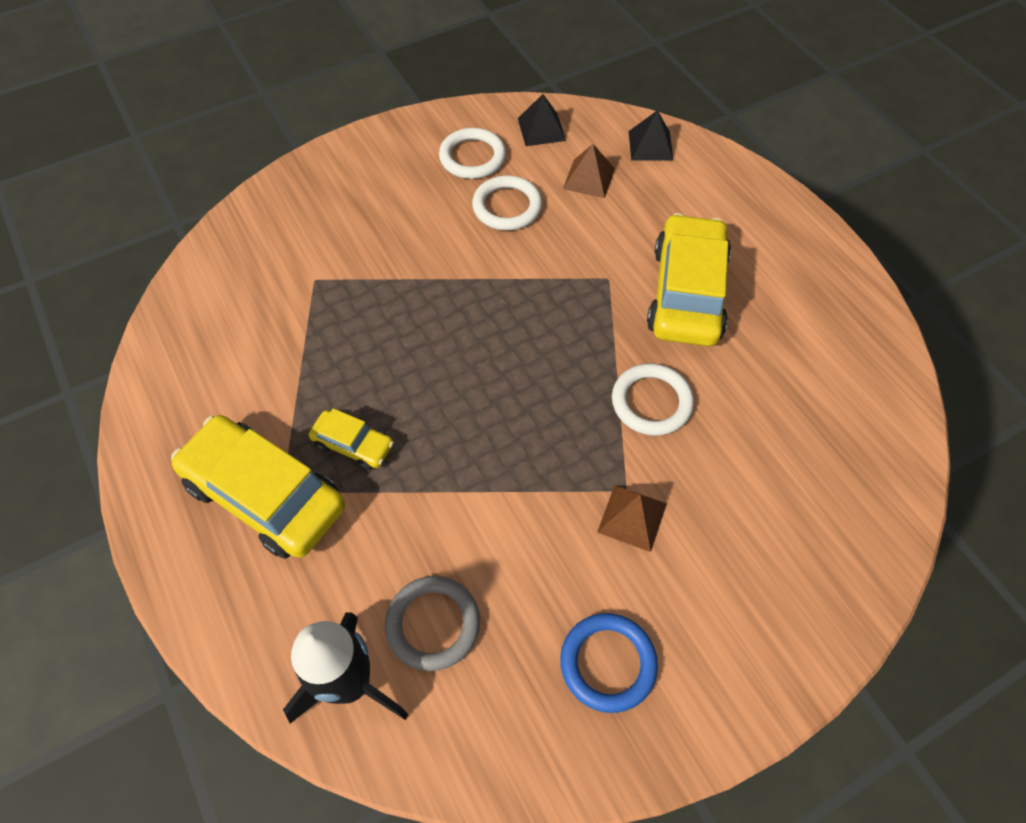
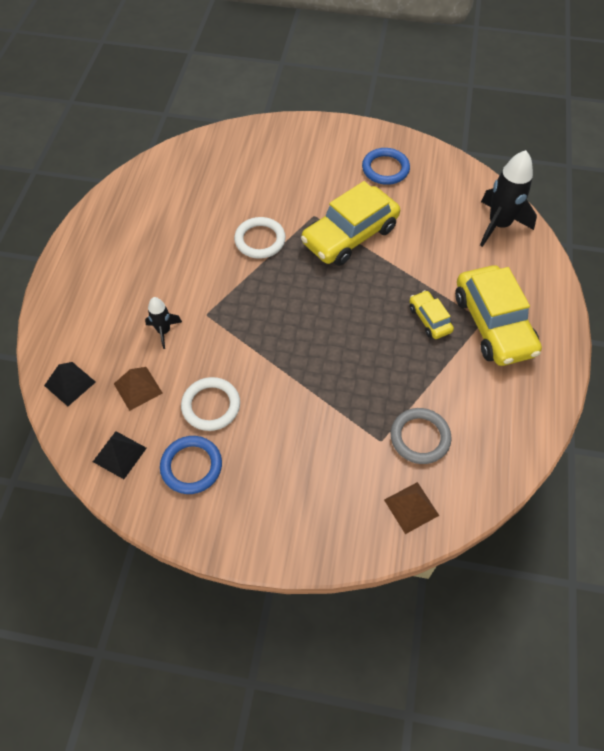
camera: 140 degrees left, 0 degrees up
(433, 624) = (447, 222): grey ring -> grey ring (420, 437)
(472, 157) = (191, 466): white ring -> blue ring
(628, 235) = (164, 331): none -> black rocket
(632, 517) = (323, 204): brown pyramid -> brown pyramid (411, 507)
(686, 293) = (176, 277): yellow car -> yellow car (350, 235)

